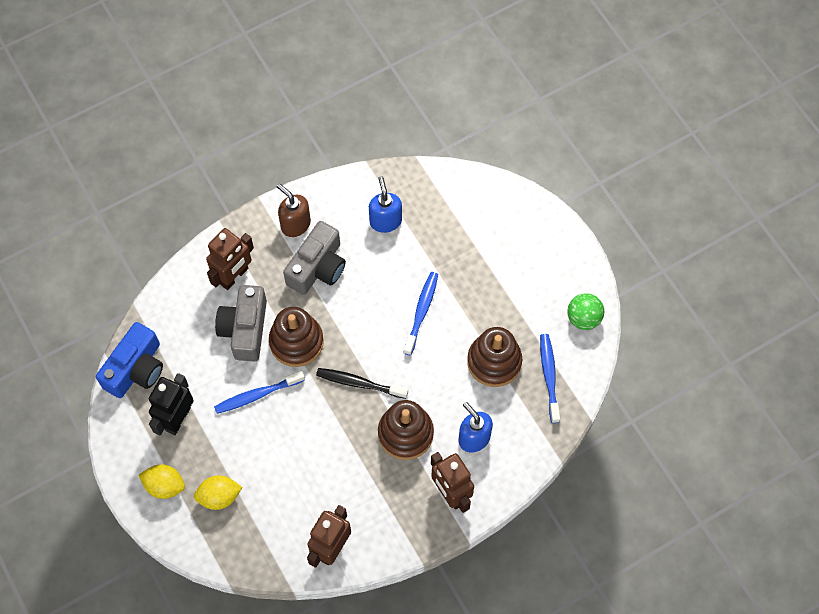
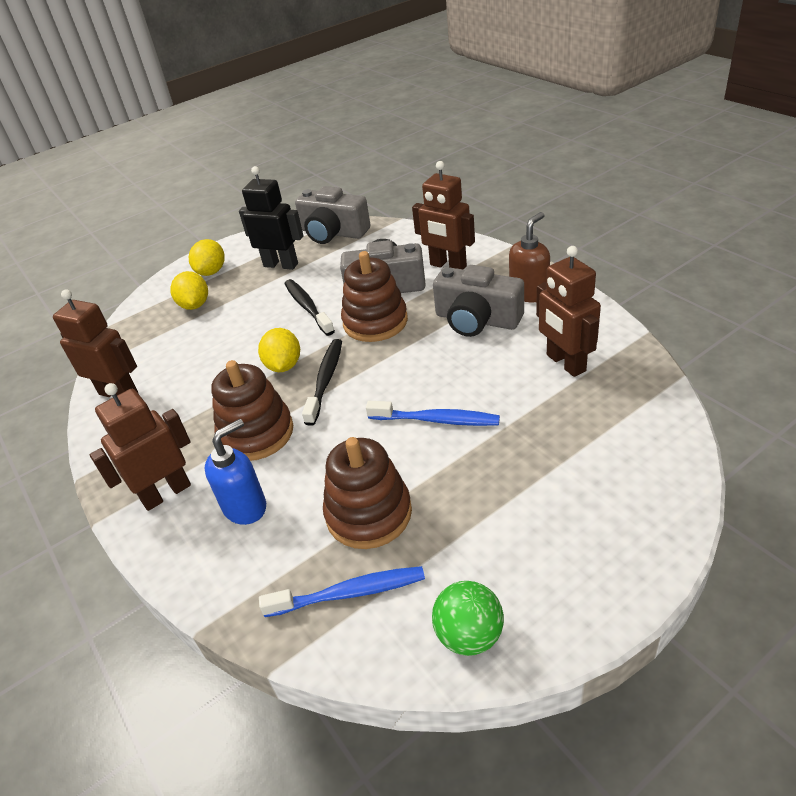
camera: 90 degrees right, 25 degrees down
(136, 369) = (333, 233): blue camera -> grey camera
(257, 395) = (308, 307): blue toothbrush -> black toothbrush
(332, 414) = (284, 365): none -> yellow lemon
(385, 221) = (565, 363): blue soap dispenser -> brown robot

